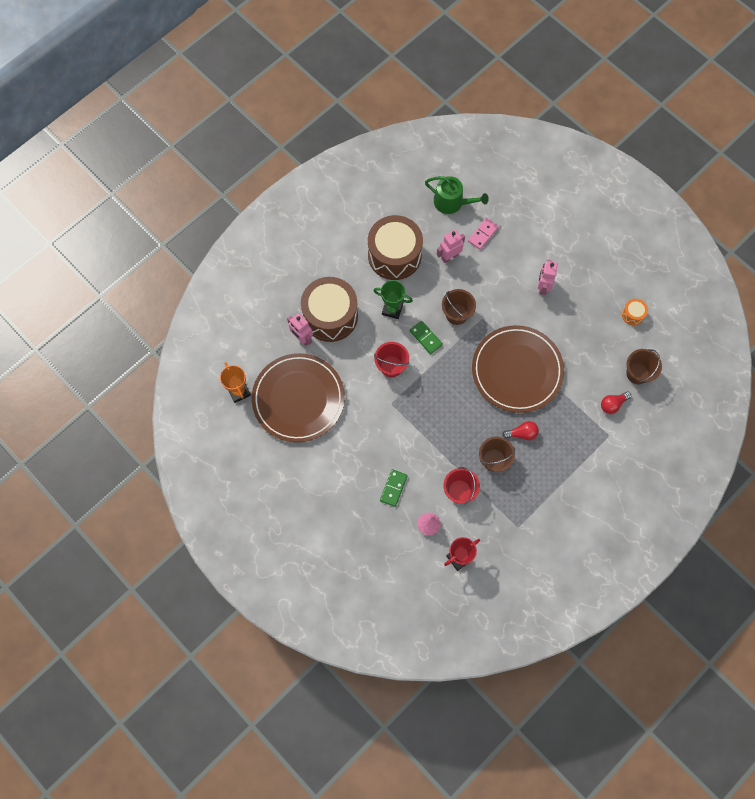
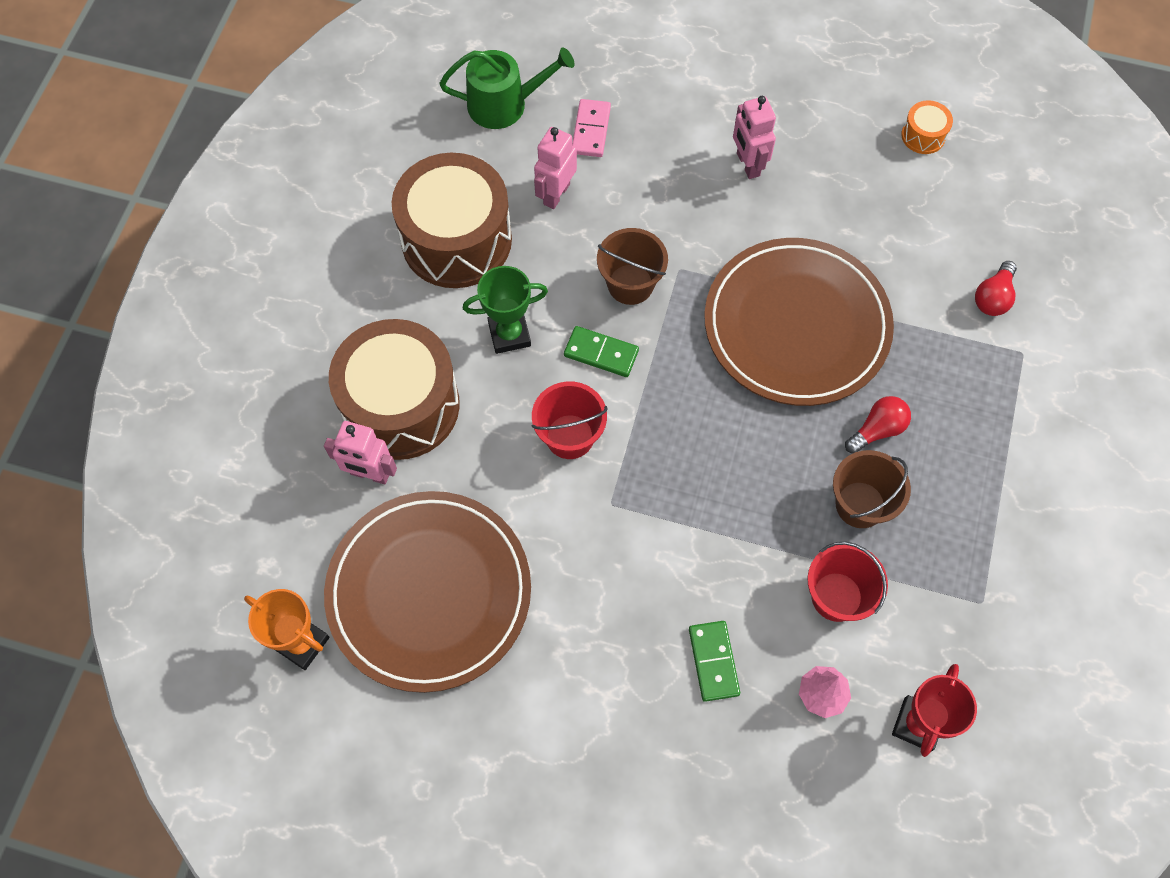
camera: 30 degrees left, 5 degrees down
(637, 373) = (997, 225): brown bucket -> none

